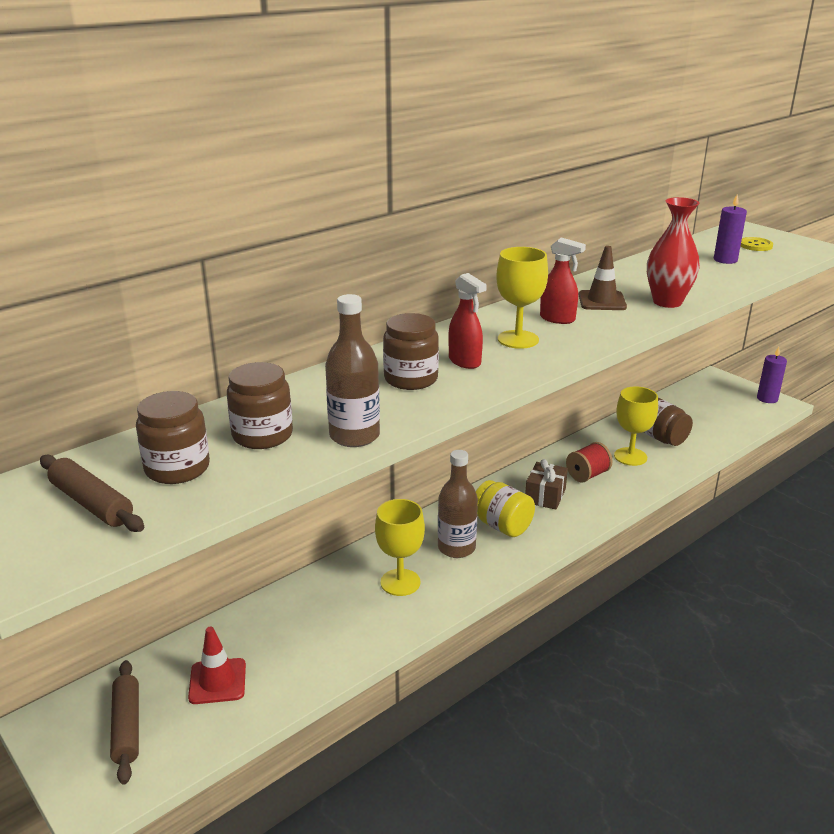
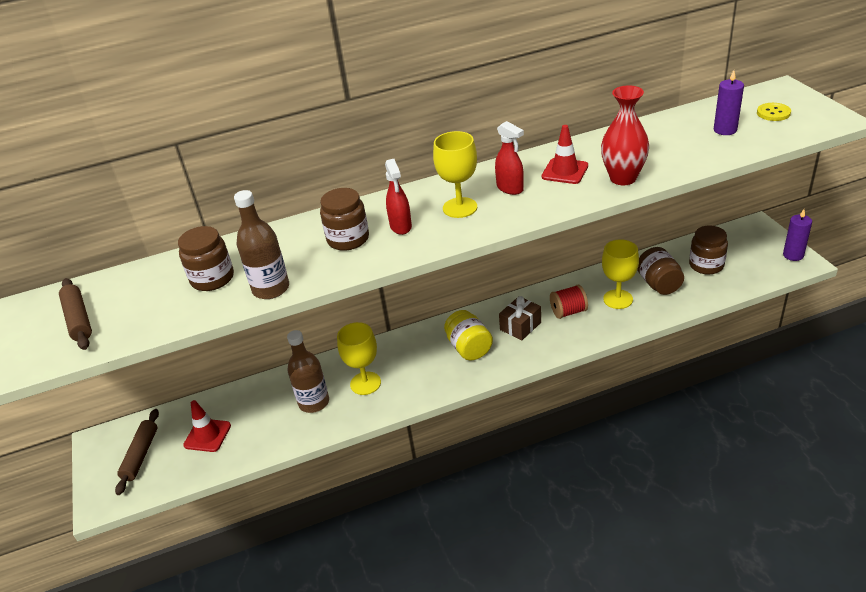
camera: 25 degrees right, 10 degrees up
(177, 468) = (143, 299): brown jar -> brown jar (706, 265)
(456, 548) = (423, 361): brown bottle -> brown bottle (314, 402)
(602, 301) = (565, 171): brown traffic cone -> red traffic cone

